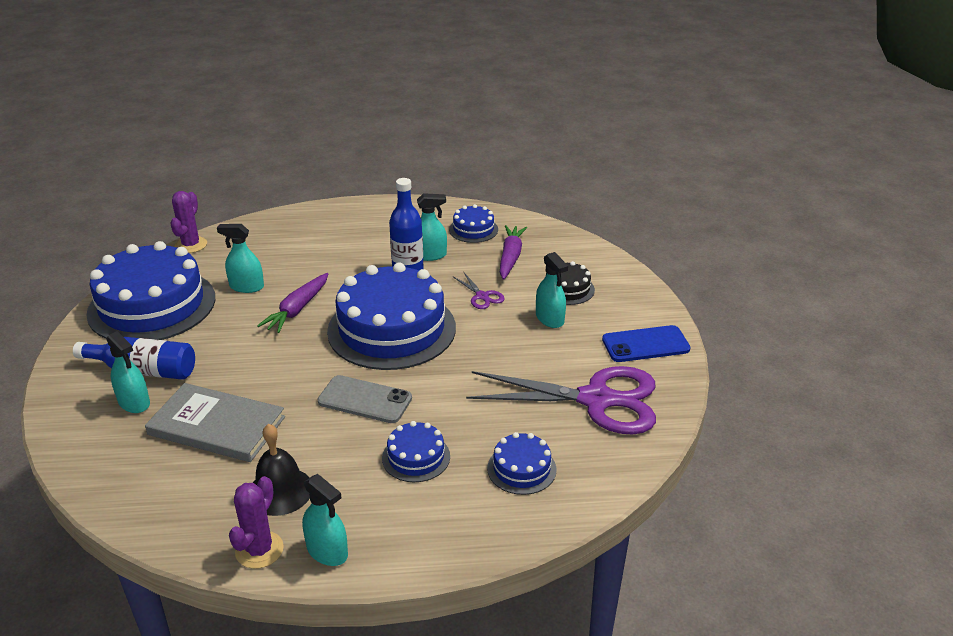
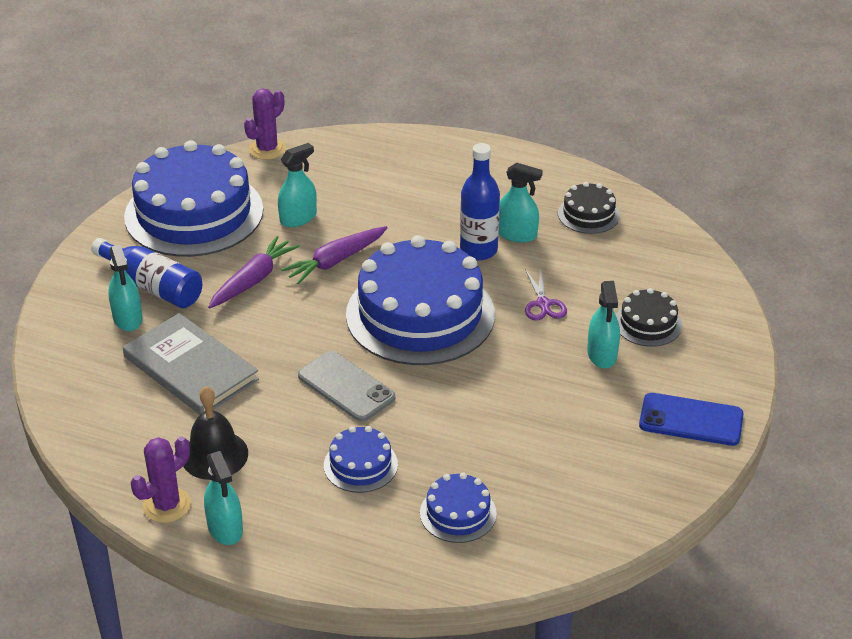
camera: 25 degrees right, 5 degrees up
(246, 287) = (298, 218): turquoise spray bottle -> turquoise spray bottle turned 105 degrees clockwise
(473, 229) = (588, 214): blue cake -> black cake
(510, 257) = (608, 263): purple carrot -> purple carrot (253, 280)
(597, 400) = (588, 466): purple scissors -> none

